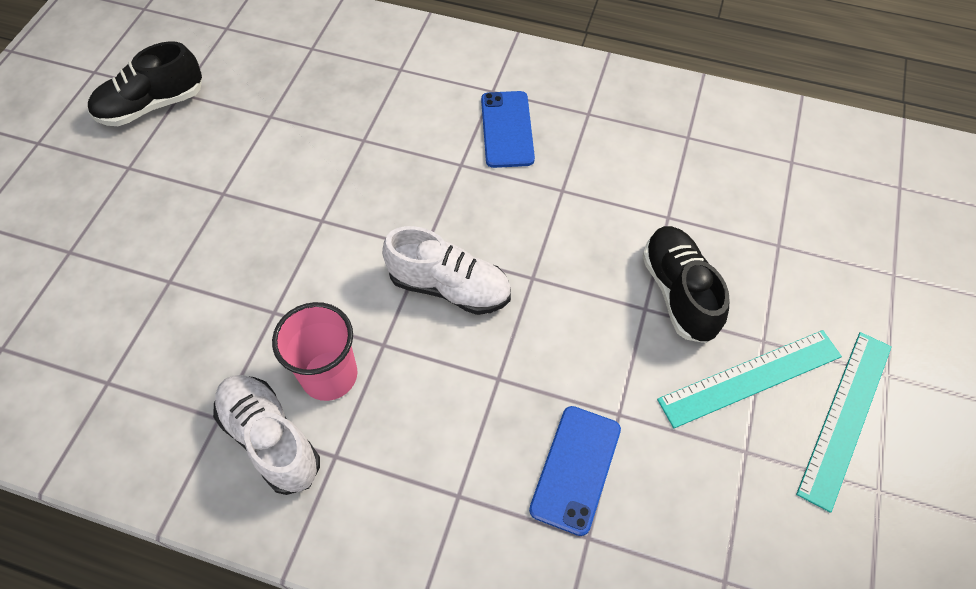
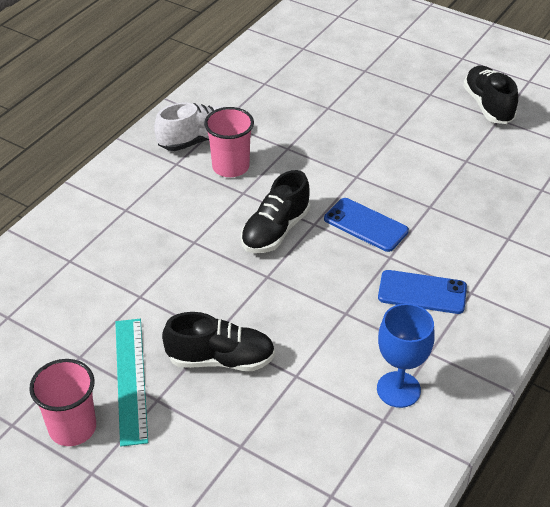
camera: 105 degrees right, 15 degrees down
(449, 287) = (275, 231): white shoe -> black shoe
(576, 469) = (114, 265): blue phone -> blue phone (365, 225)
(646, 131) = (398, 389): none -> blue goblet
(845, 417) = (72, 428): turquoise ruler -> pink cup

